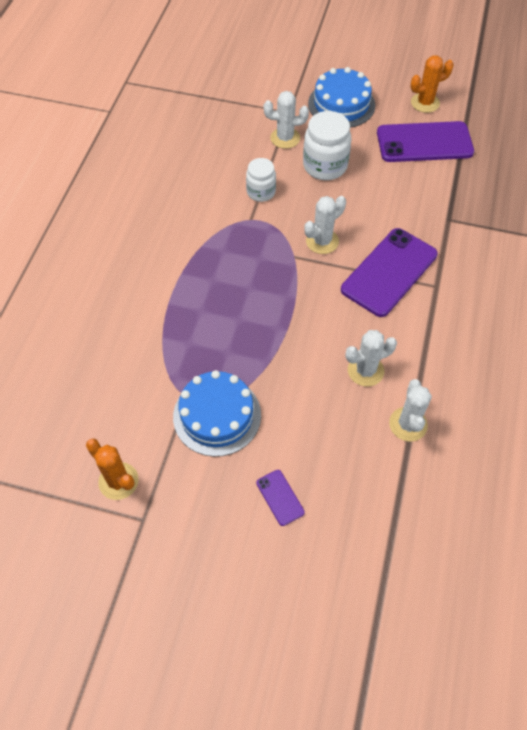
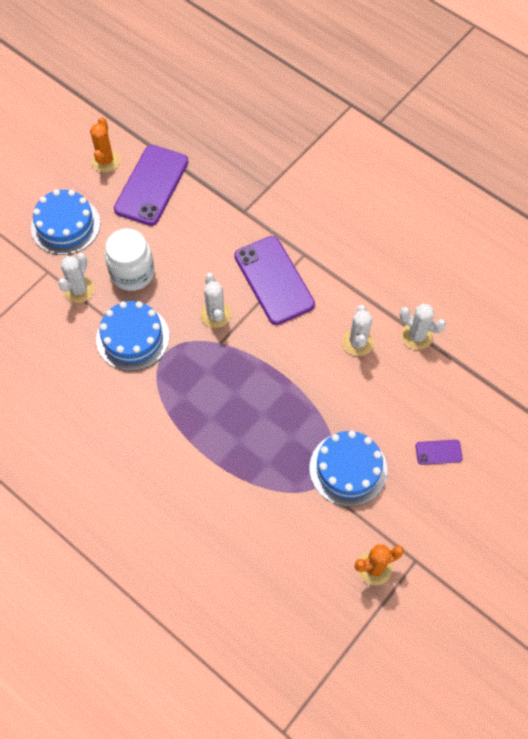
camera: 65 degrees left, 5 degrees up
(261, 192) = (133, 338): white jar -> blue cake

